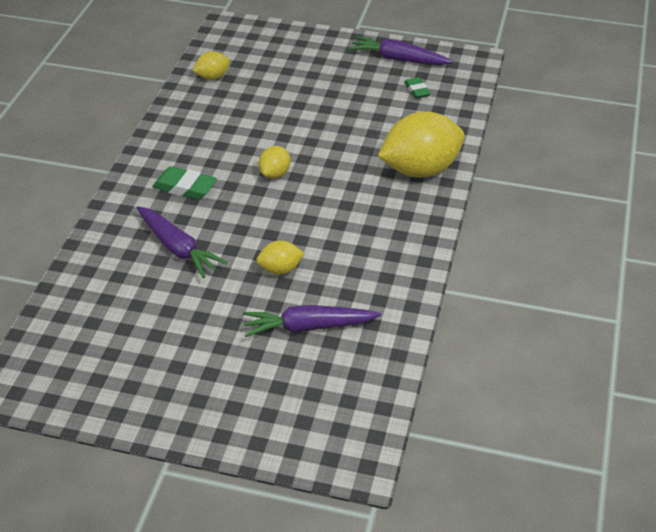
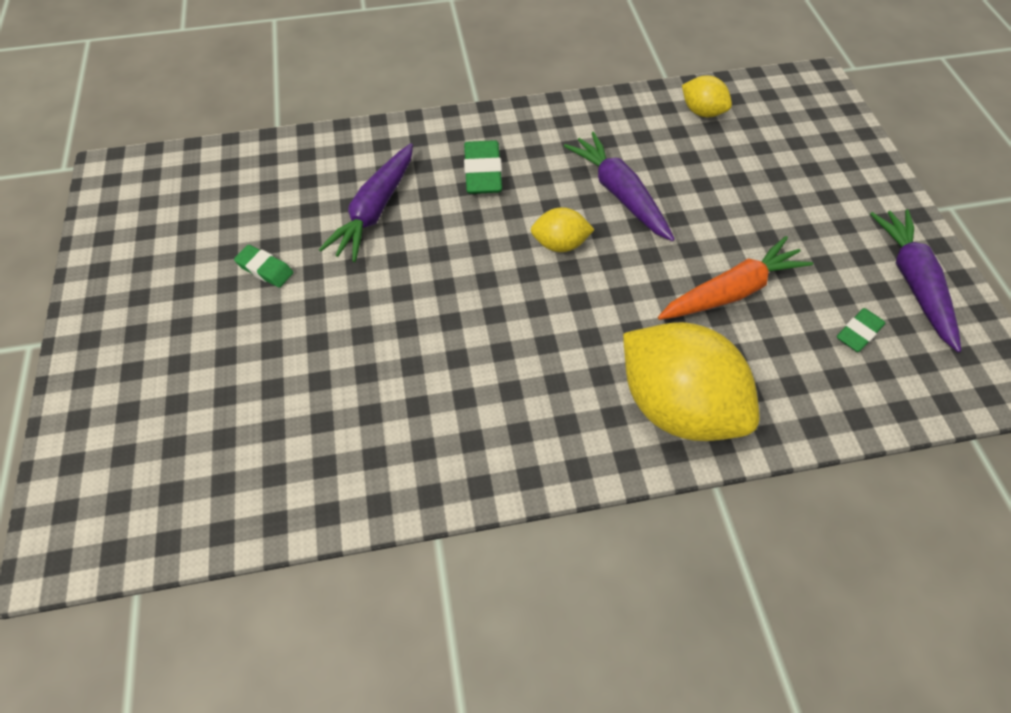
camera: 65 degrees right, 15 degrees up
(190, 317) = (265, 269): none -> green eraser
(280, 269) = (383, 321): yellow lemon -> none
(308, 327) = (290, 394): purple carrot -> purple carrot (619, 194)
(360, 121) = (731, 291): none -> orange carrot

